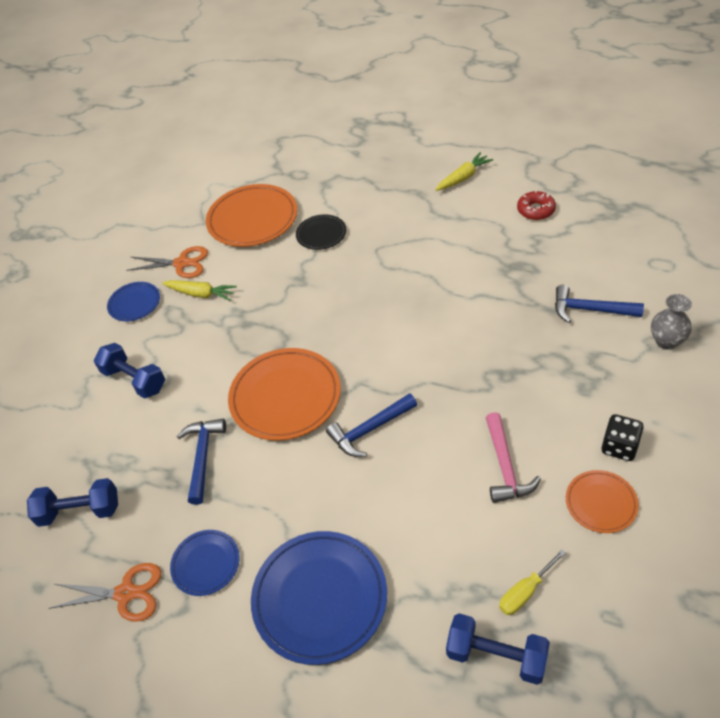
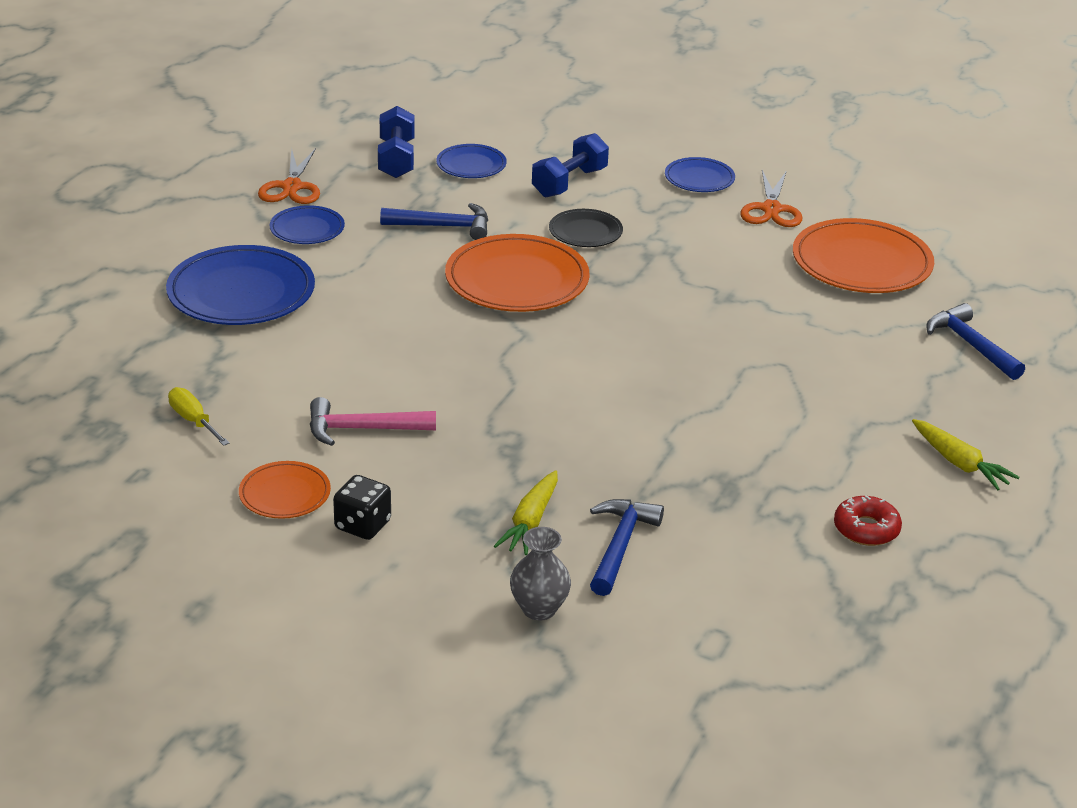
camera: 85 degrees right, 15 degrees down
(97, 451) = (471, 165): none -> blue plate
(201, 294) = (709, 223): yellow carrot -> yellow carrot (530, 522)
(321, 234) = (822, 318): black plate -> black plate (585, 232)
(370, 430) = (448, 336): blue hammer -> blue hammer (971, 345)
(496, 655) = (132, 393): blue dumbbell -> none

